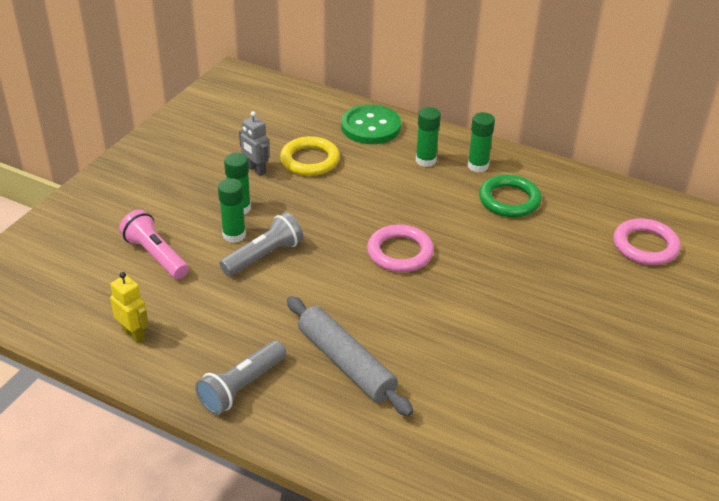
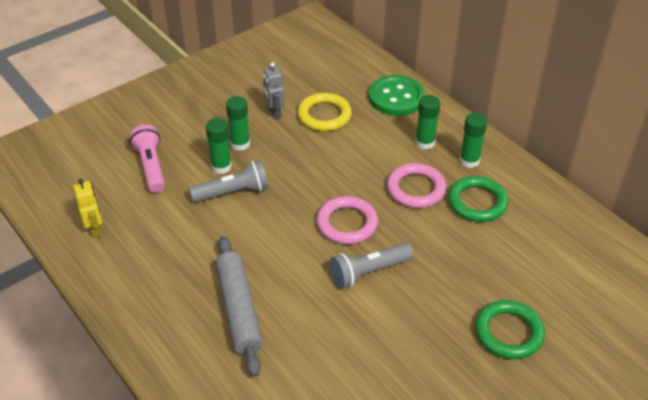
camera: 25 degrees right, 5 degrees up
(242, 387) = (146, 302): grey flashlight -> grey flashlight (368, 272)
(611, 303) = (508, 332): none -> green ring
(645, 246) = (580, 287): pink ring -> pink ring (416, 189)

